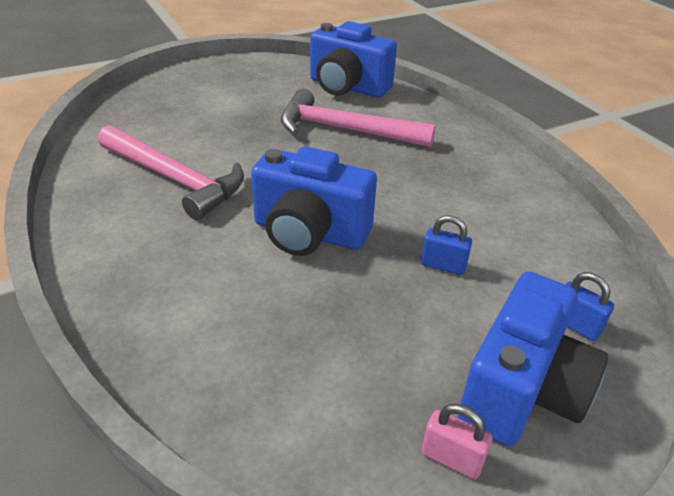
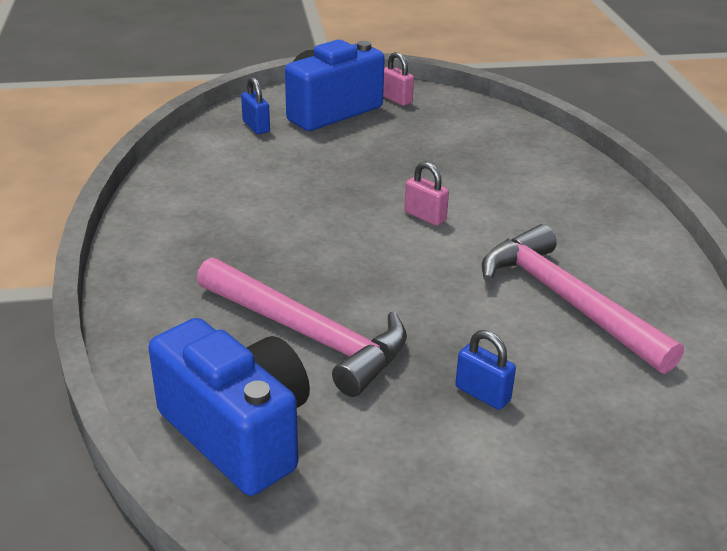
camera: 160 degrees left, 5 degrees down
(309, 233) = (425, 216): blue camera -> pink padlock
(443, 266) = (318, 172): blue padlock -> blue padlock (482, 394)

